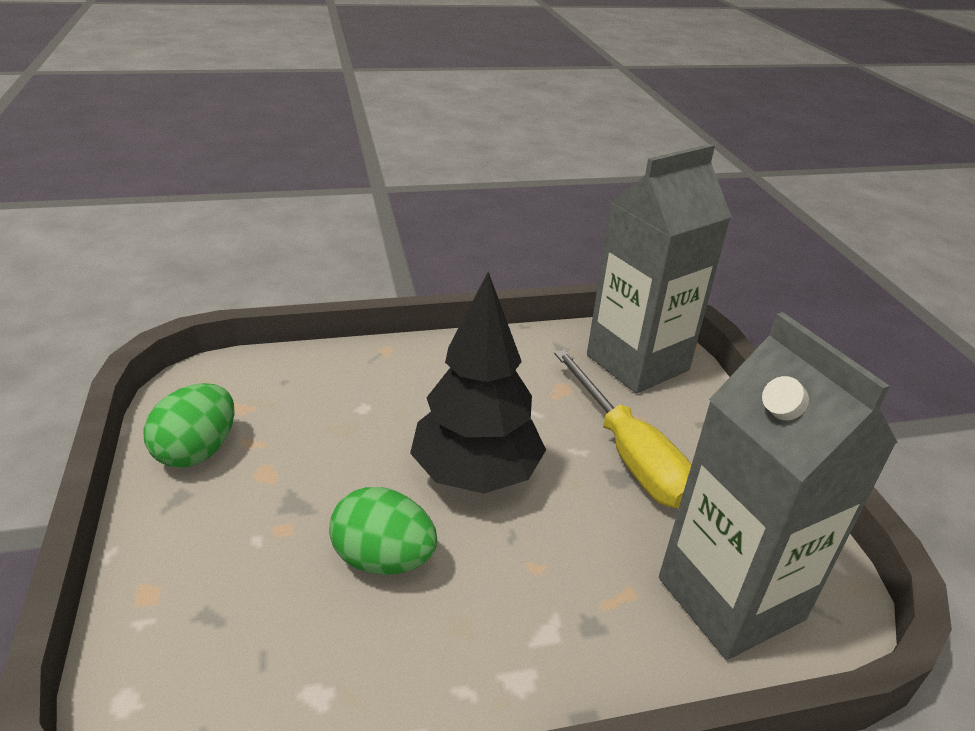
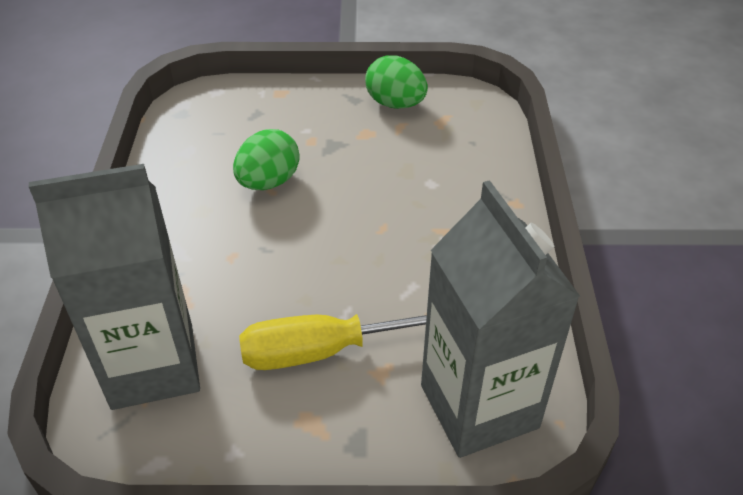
camera: 105 degrees right, 10 degrees up
(475, 474) = (334, 238): black tree -> none

